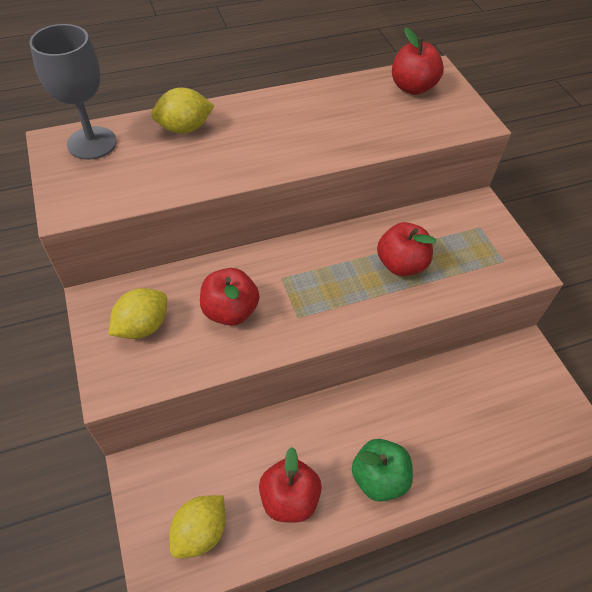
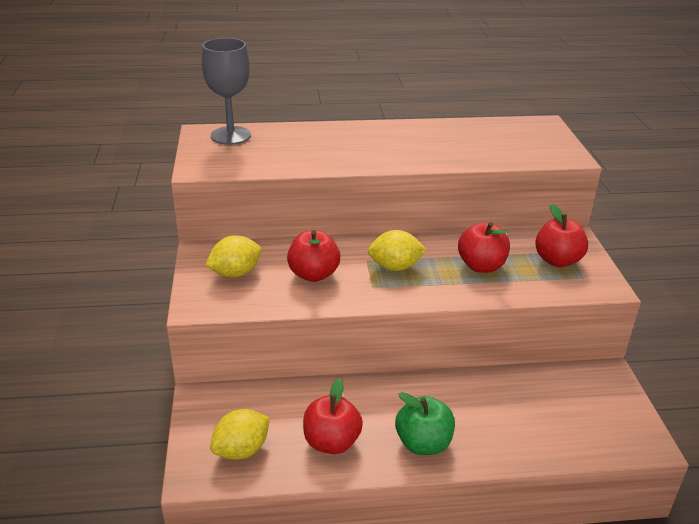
camera: 15 degrees right, 20 degrees down
(184, 128) = (308, 135): yellow lemon -> yellow lemon (395, 267)
(412, 87) = (518, 131): red apple -> red apple (557, 260)

